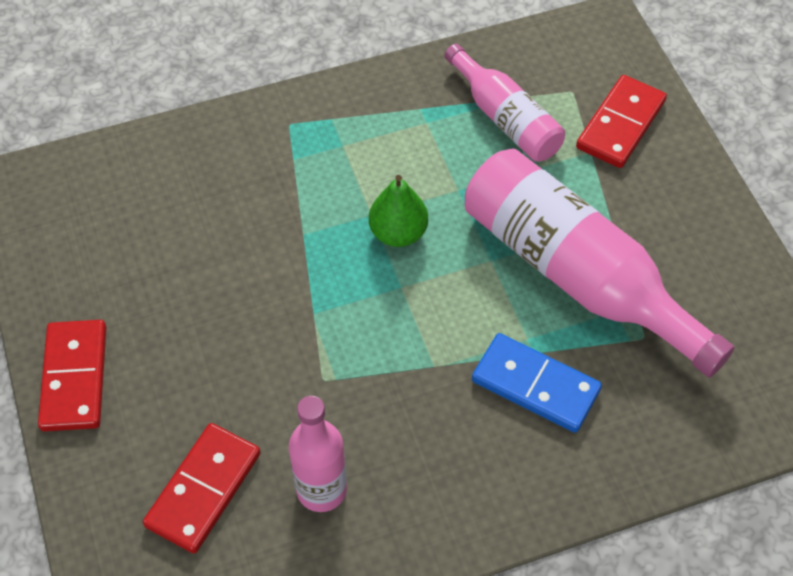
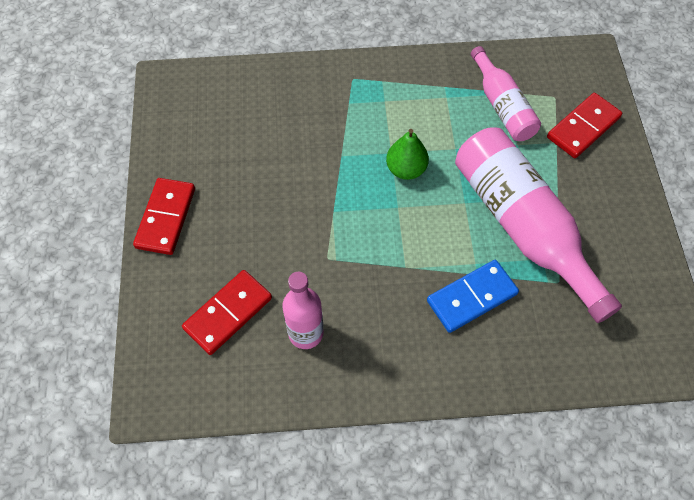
camera: 15 degrees right, 5 degrees up
(535, 385) = (472, 297): blue domino -> blue domino turned 75 degrees counterclockwise

